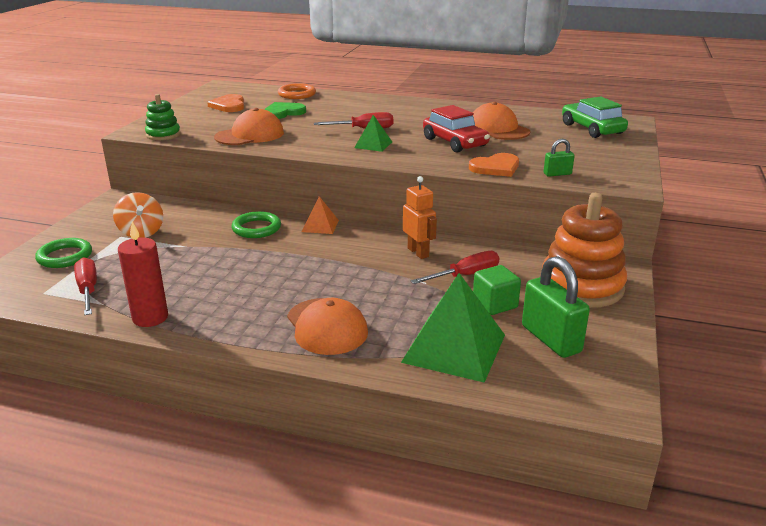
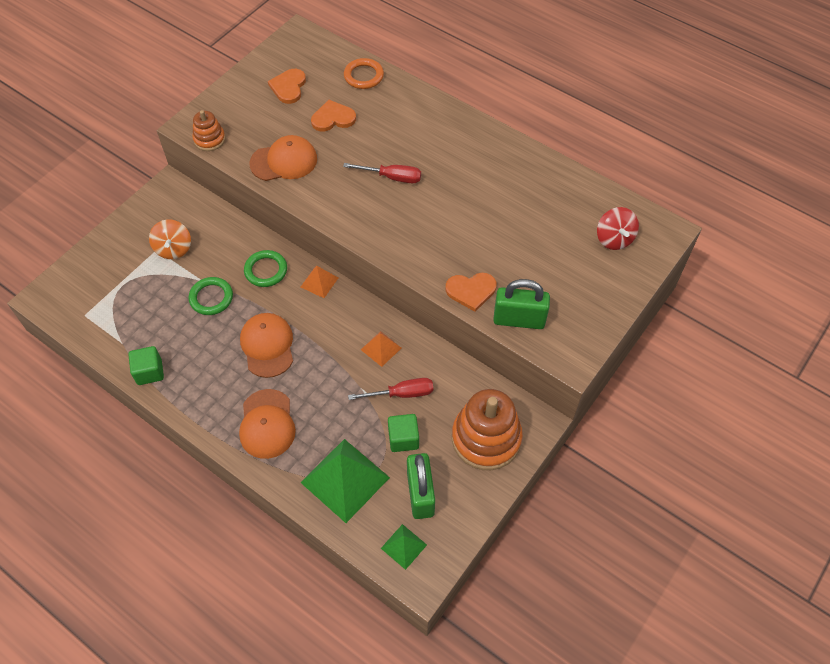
camera: 20 degrees right, 30 degrees up
(65, 256) = (109, 268): green ring -> green ring (211, 298)
(88, 290) = (115, 321): red screwdriver -> none
(150, 318) = (149, 372): red candle -> green cube
(163, 135) = (209, 139): green stacking toy -> orange stacking toy
(283, 112) = (333, 118): green heart -> orange heart
(373, 144) = (385, 213): green pyramid -> green pyramid (403, 546)
(418, 252) = (381, 348): orange robot -> orange pyramid
(455, 142) = (462, 230): red car -> none
(498, 129) = (520, 213): orange cap -> orange cap (267, 346)
(557, 174) = (519, 319): green padlock -> green padlock, size x1.98
(592, 129) = (614, 239): green car -> red spinning top

